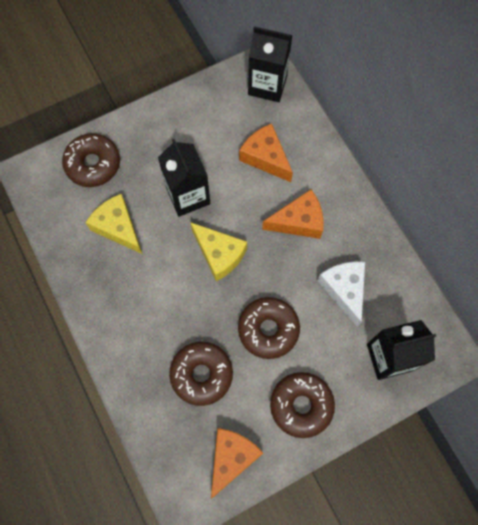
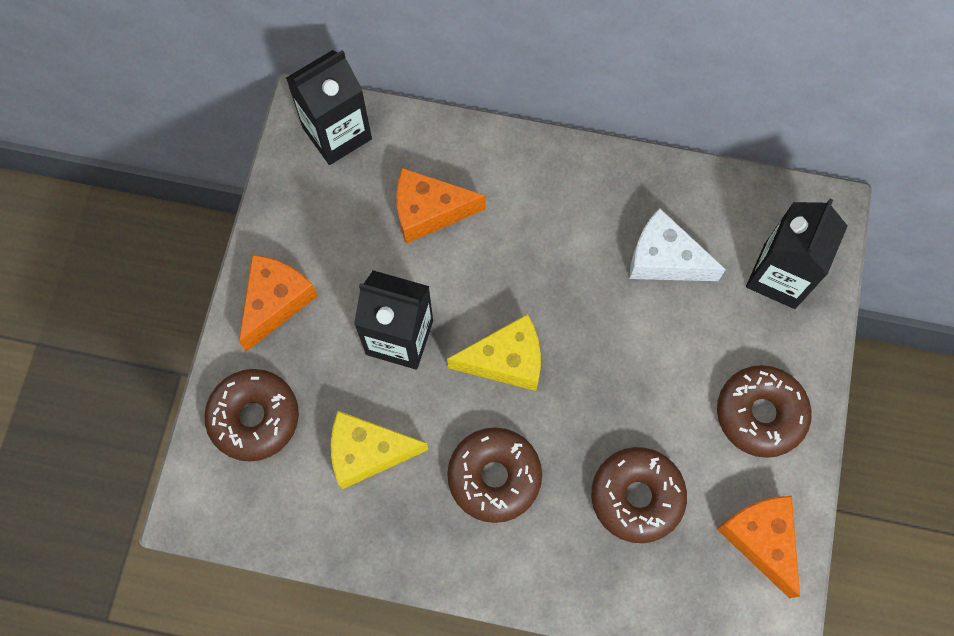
camera: 50 degrees left, 0 degrees up
(268, 329) = (643, 379): brown donut -> brown donut (494, 477)
(298, 221) = (541, 240): orange cheese -> orange cheese (275, 301)

